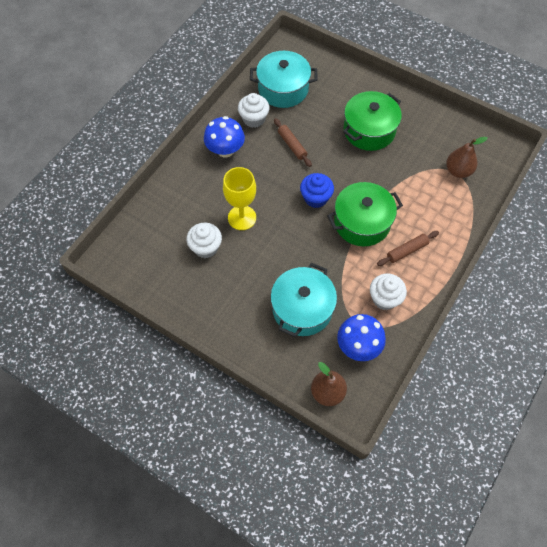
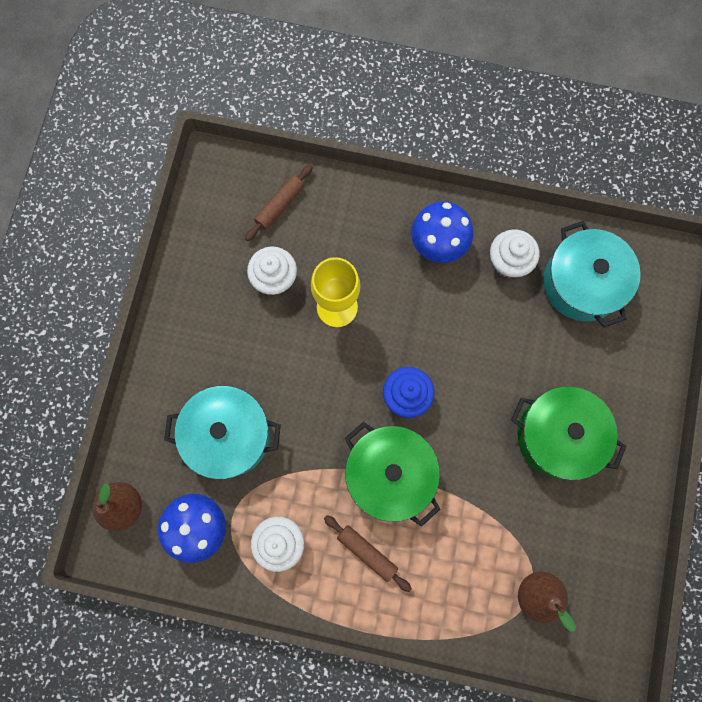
camera: 70 degrees right, 15 degrees up
(292, 145) = (484, 331): brown rolling pin -> brown rolling pin (279, 205)

